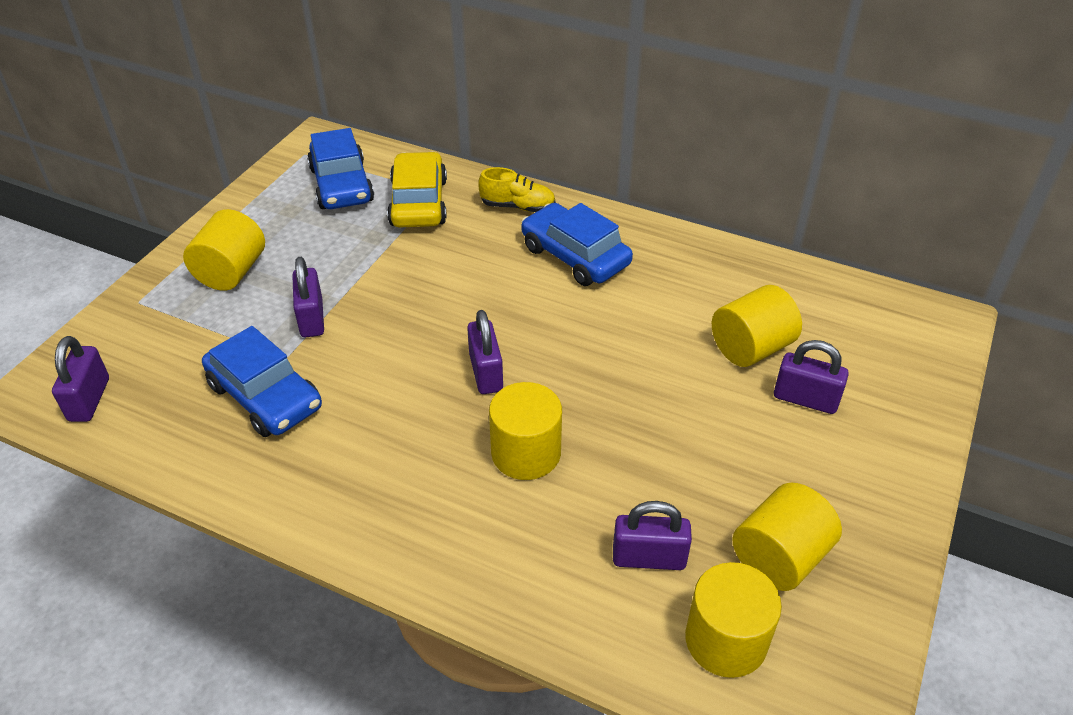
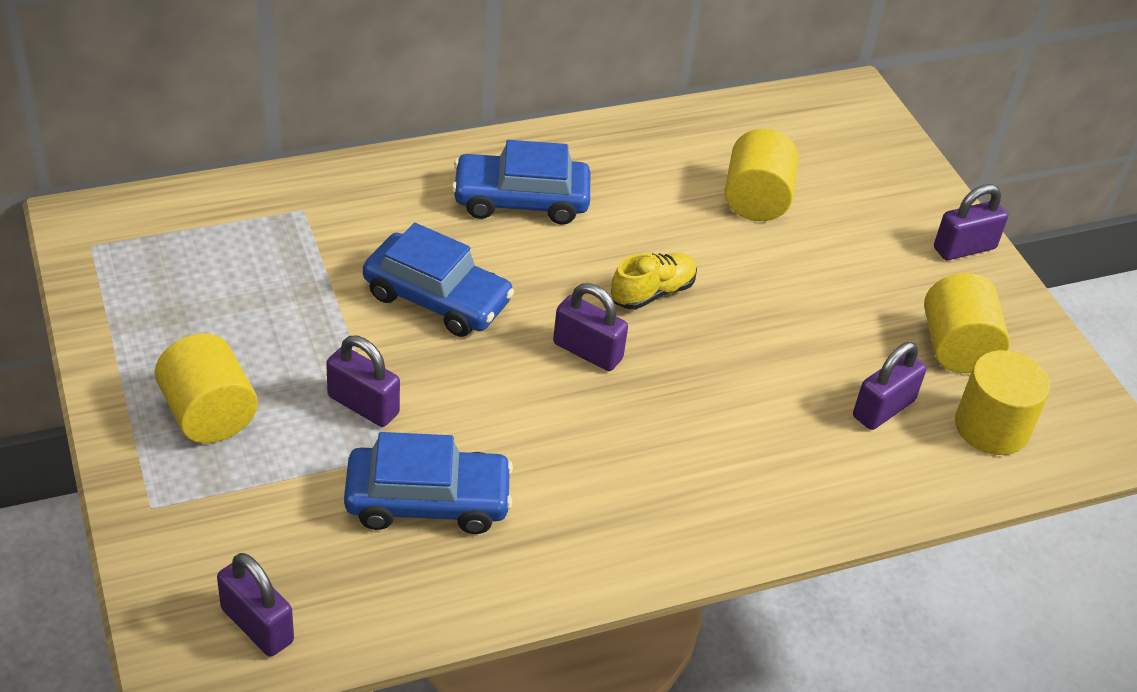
camera: 50 degrees left, 0 degrees up
(342, 185) = (189, 256): blue car -> blue car (437, 298)
(418, 202) = (300, 230): yellow car -> none
(518, 207) = (405, 180): yellow shoe -> yellow shoe (652, 293)
(526, 453) = (705, 394): yellow cylinder -> none
(805, 399) = (839, 219): purple padlock -> purple padlock (964, 248)

